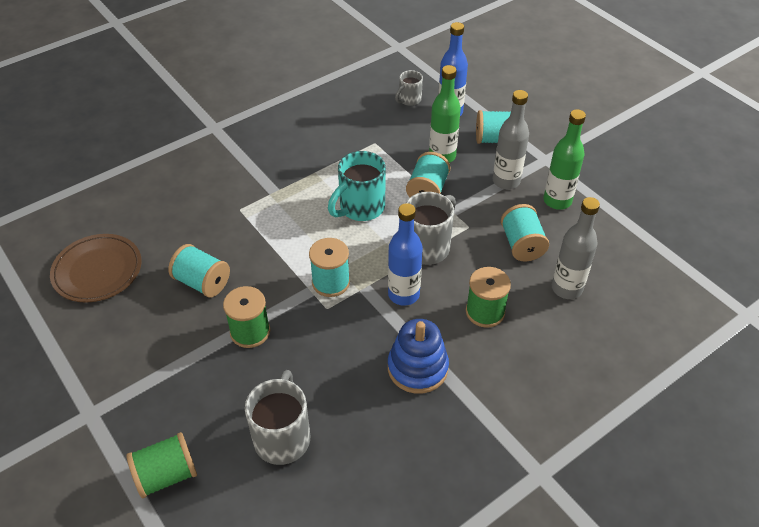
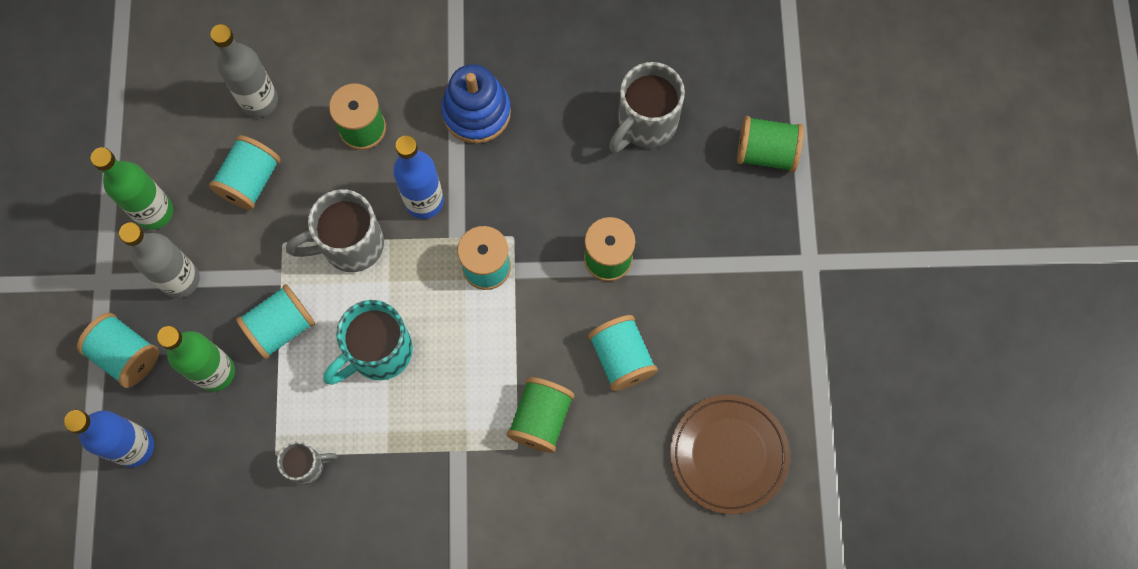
camera: 145 degrees left, 25 degrees up
(234, 228) = (541, 419): none -> green spool
(360, 208) = (378, 352): turquoise mug -> turquoise mug turned 150 degrees clockwise
(409, 100) = (164, 510): grey mug -> grey mug (307, 466)

